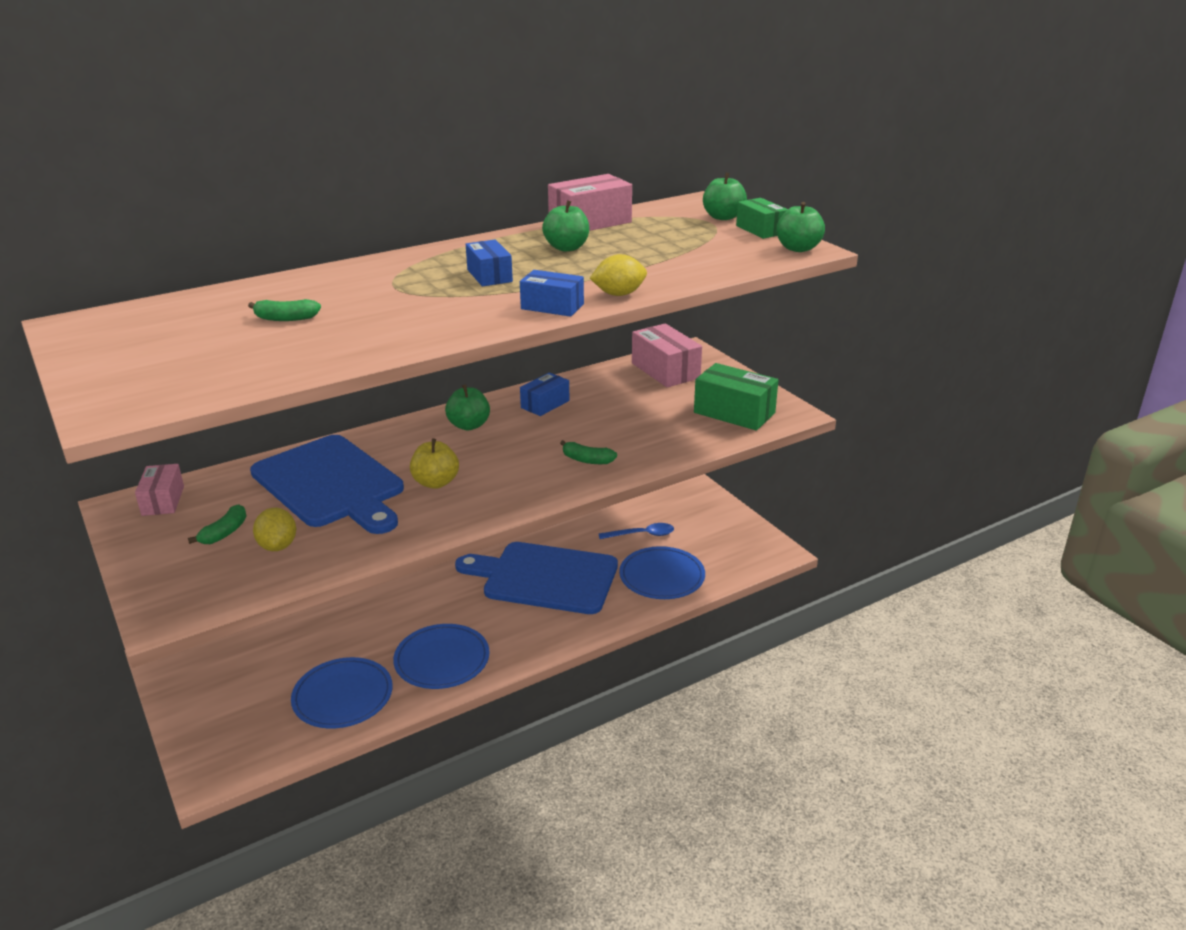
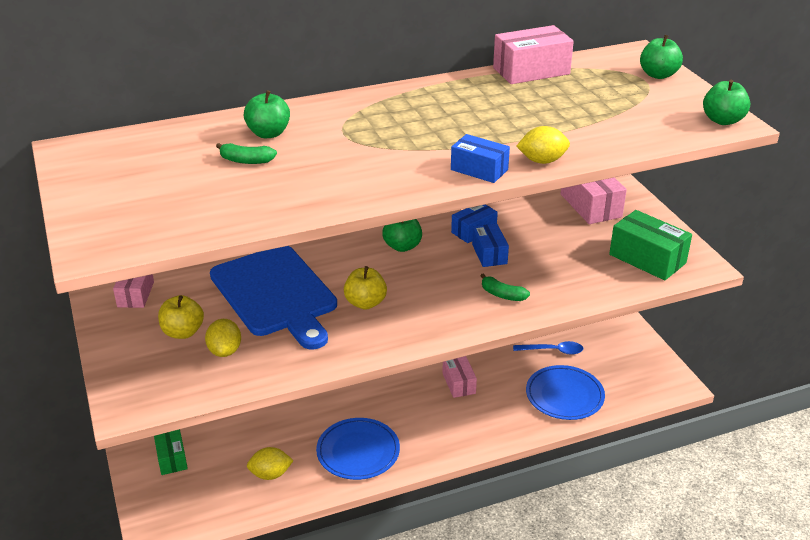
camera: 10 degrees right, 5 degrees up
(225, 532) = (183, 332): green banana -> yellow apple
(343, 696) = (270, 474): blue plate -> yellow lemon
(489, 275) = (429, 128): blue box -> blue box (489, 254)
(545, 577) = (459, 383): blue cutting board -> pink box
(567, 248) = (504, 100): green apple -> green apple (268, 133)
(760, 230) = (691, 94): green box -> green box (171, 457)

